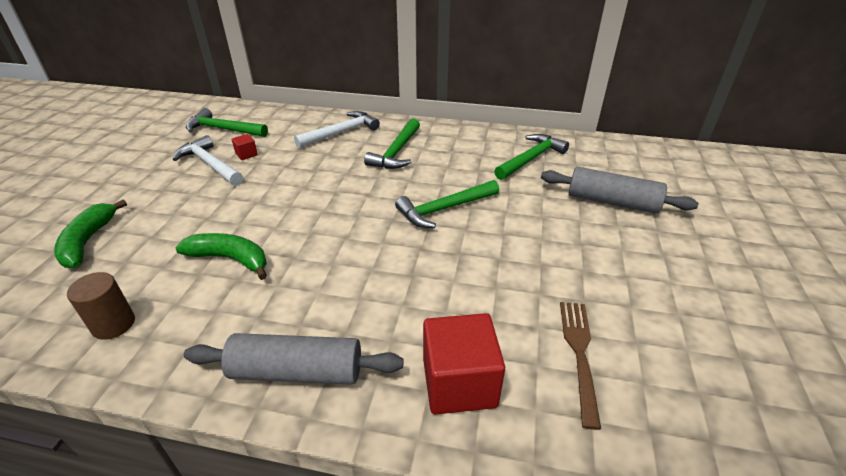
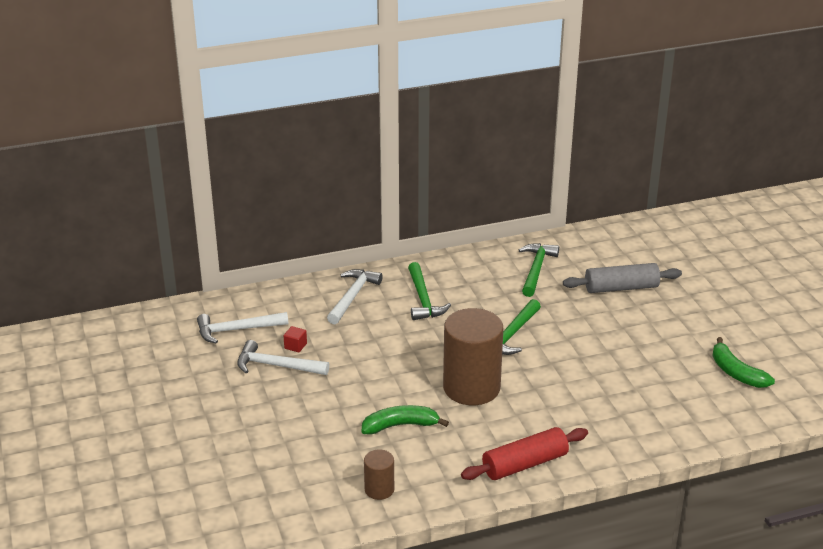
camera: 30 degrees left, 5 degrees down
(88, 241) = (274, 456): green banana -> green banana (736, 372)
(223, 129) = (237, 330): green hammer -> white hammer
(297, 371) = (524, 464): grey rolling pin -> red rolling pin
(346, 247) = (471, 387): none -> brown cylinder
(459, 383) = (617, 433): red cube -> none
(579, 354) = (668, 394): brown fork -> none

